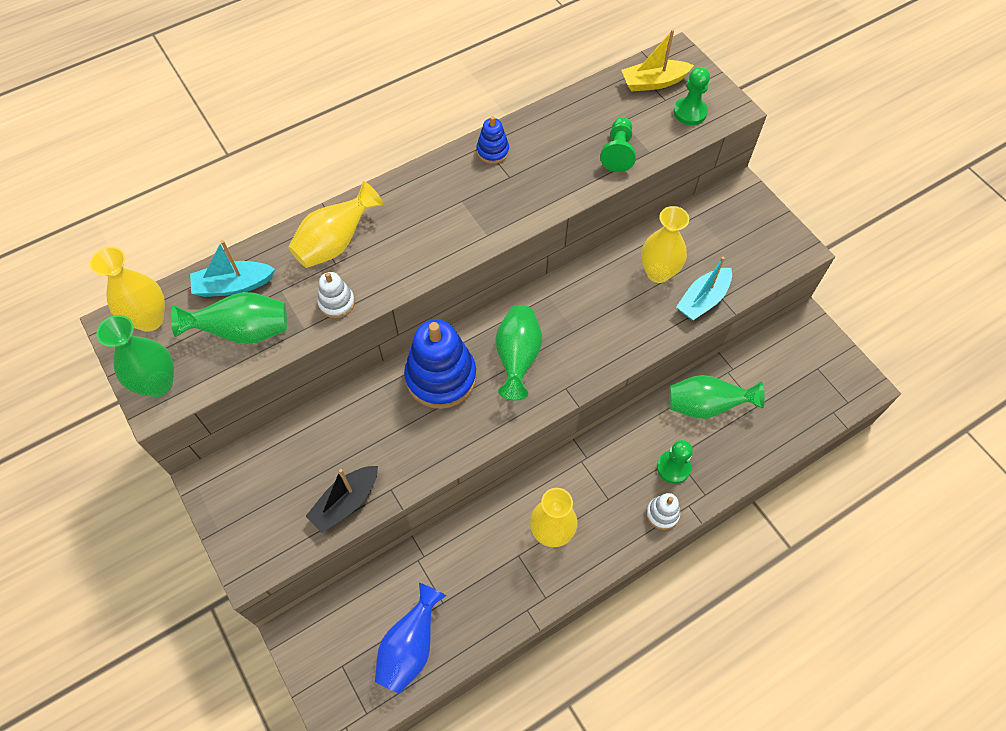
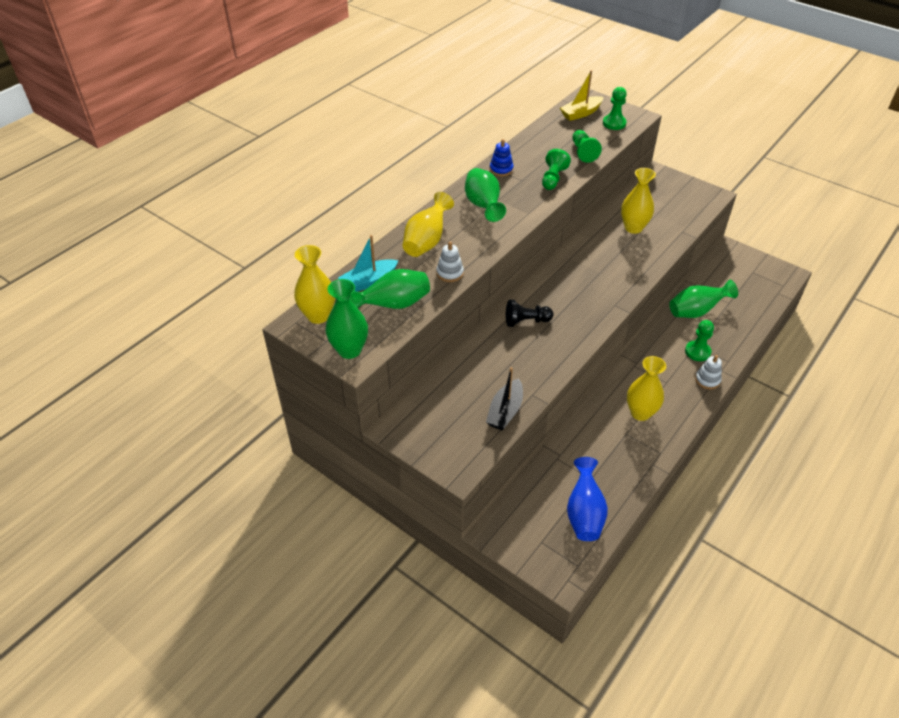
camera: 20 degrees left, 15 degrees down
(441, 377) = (526, 321): blue stacking toy -> black pawn
(517, 358) = (571, 297): green vase -> green vase (483, 206)
(552, 186) = (553, 178): none -> green pawn
(703, 300) = (671, 235): turquoise boat -> none

